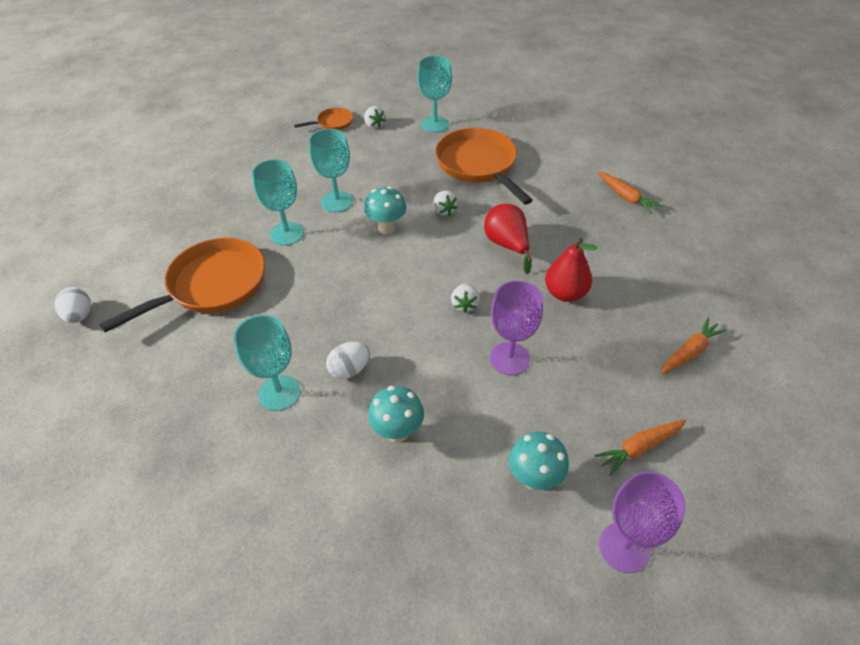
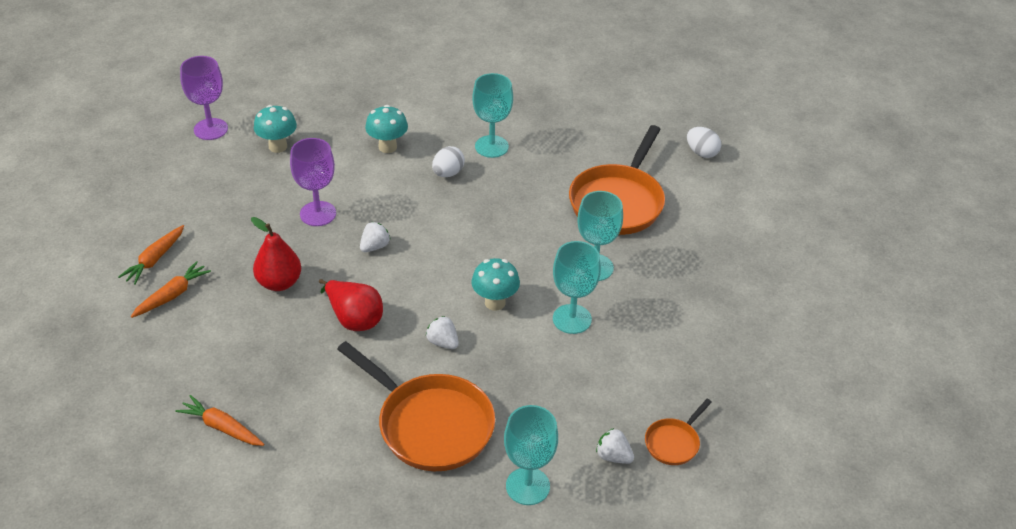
camera: 155 degrees right, 5 degrees down
(465, 305) = (374, 246): white strawberry -> white strawberry turned 60 degrees clockwise
(639, 448) = (201, 181): orange carrot -> orange carrot (172, 295)

